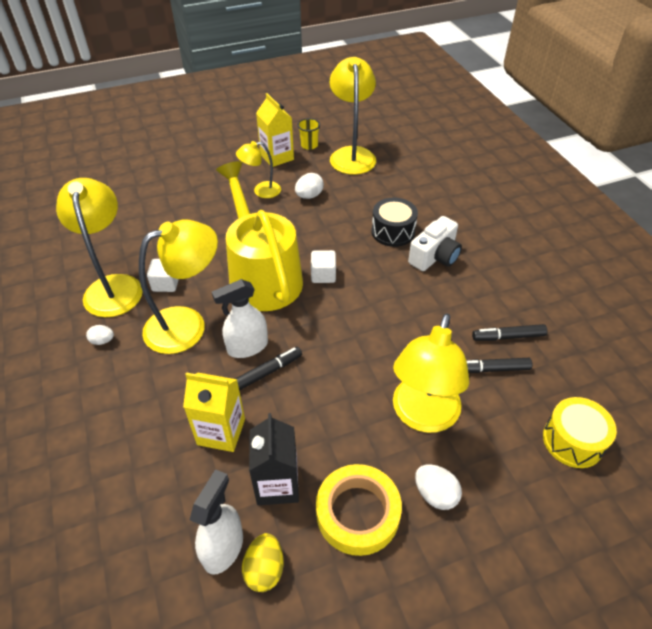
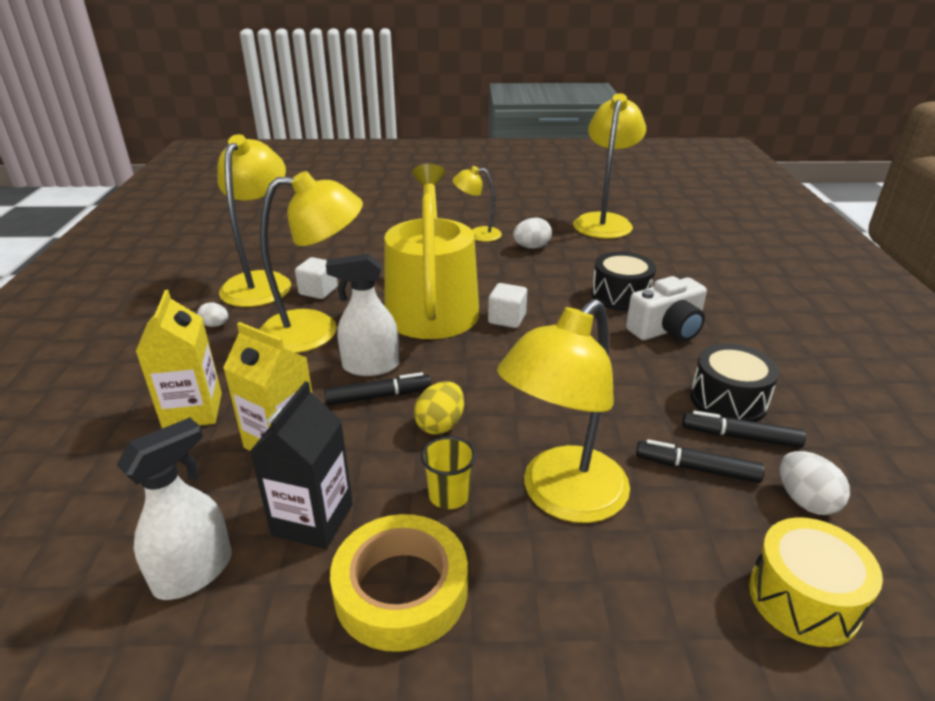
camera: 20 degrees right, 15 degrees down
(264, 569) = (228, 618): yellow egg -> yellow egg (440, 425)
(277, 157) = (513, 211): yellow carton -> yellow carton (193, 411)
(309, 145) = (556, 207): yellow cup -> yellow cup (449, 495)
(435, 494) = (532, 603): white egg -> white egg (805, 501)
(492, 309) = (728, 400): none -> black drum

